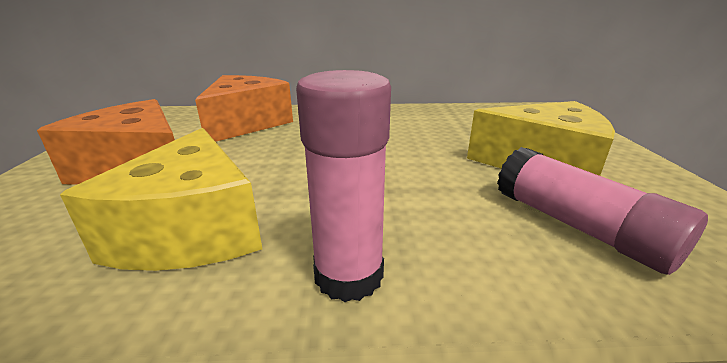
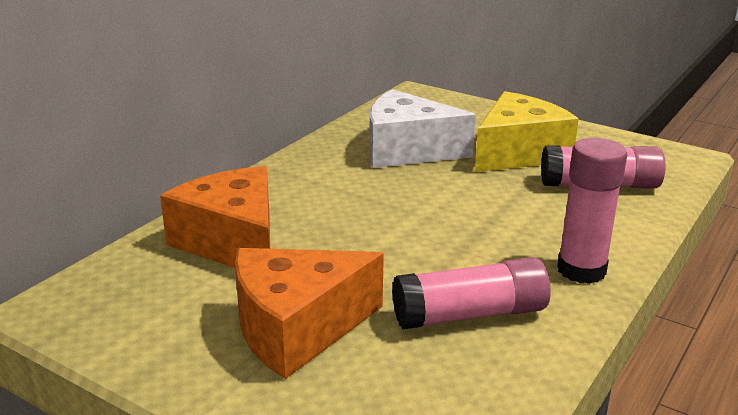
camera: 55 degrees left, 0 degrees up
(192, 230) = (469, 315): yellow cheese -> pink glue stick
(451, 129) = (407, 150): none -> white cheese

